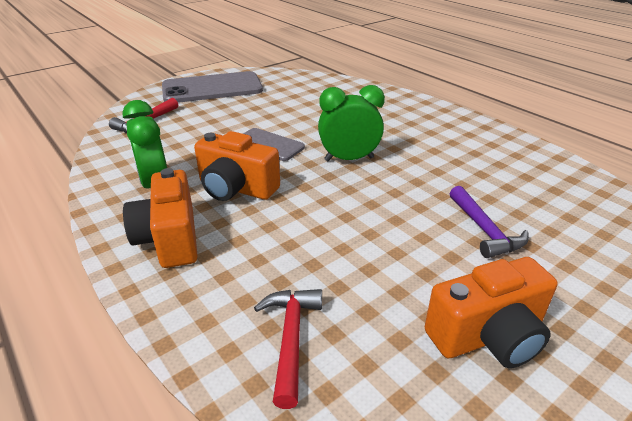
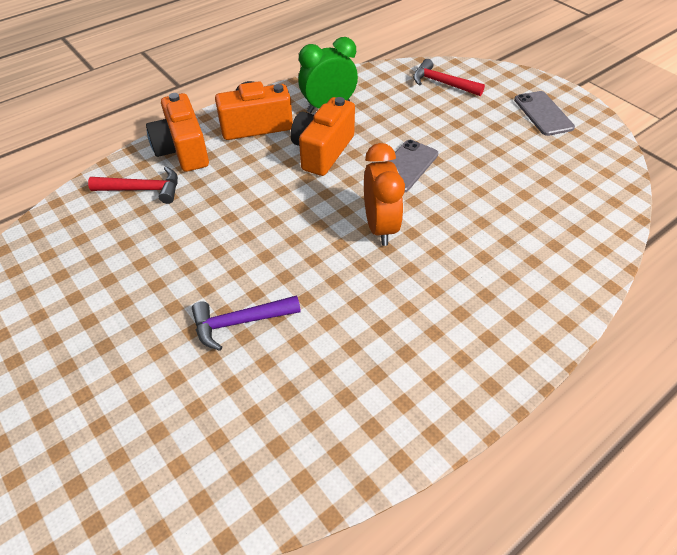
camera: 90 degrees right, 15 degrees up
(212, 88) = (543, 113): grey phone -> grey phone, size x0.57
(349, 159) = (380, 227): green clock -> orange clock
(488, 336) = (113, 293): orange camera -> orange camera (183, 150)

